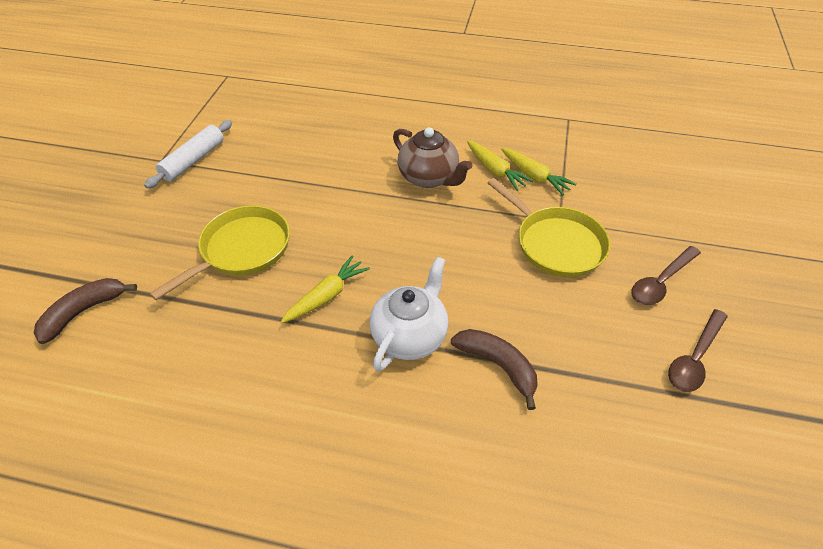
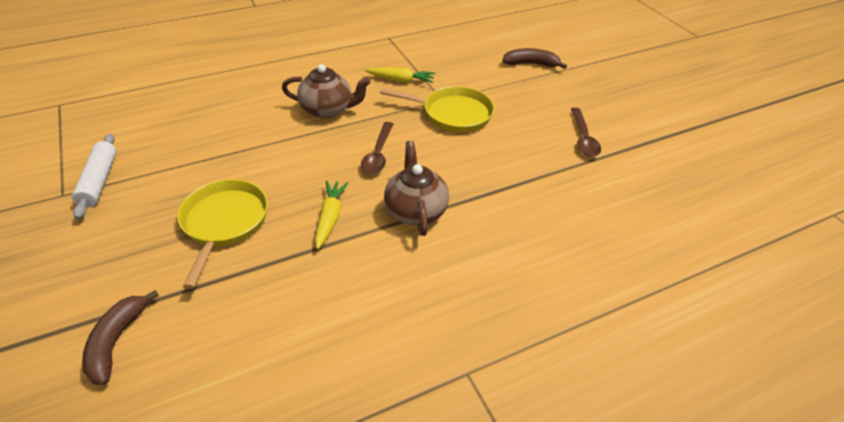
camera: 40 degrees left, 5 degrees down
(410, 336) = (415, 211): white teapot -> brown teapot
(495, 170) = (371, 87): yellow carrot -> none
(498, 365) = (487, 198): brown banana -> brown banana (531, 64)
(661, 282) = (531, 108): brown spoon -> brown spoon (378, 154)

